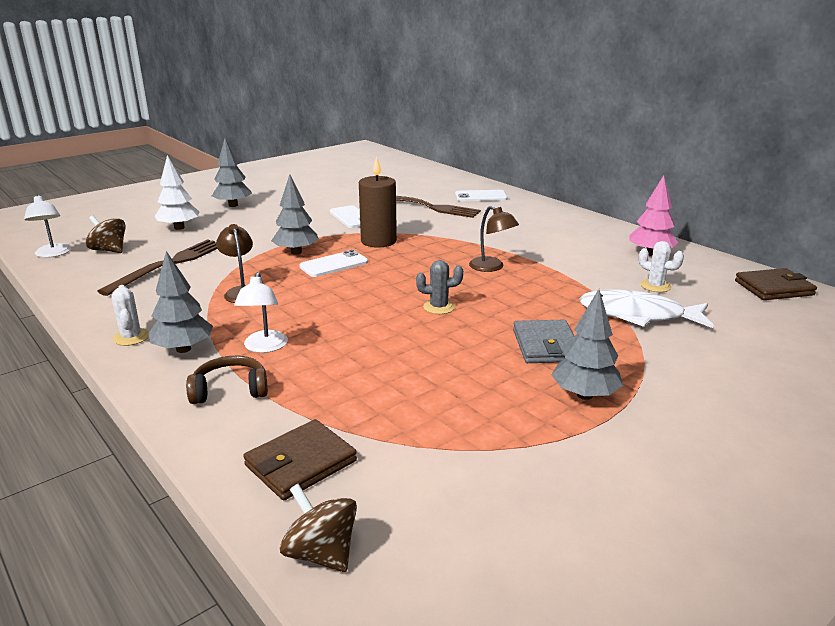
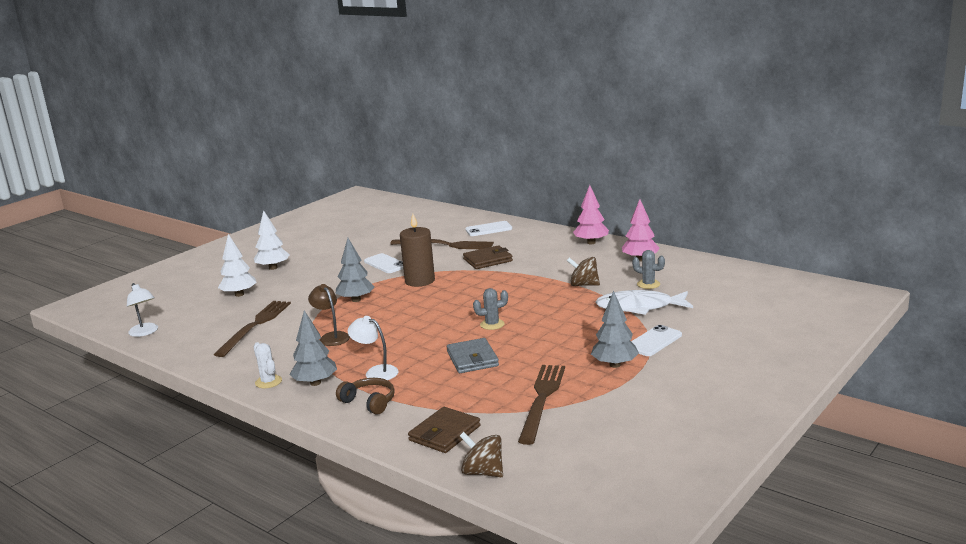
camera: 10 degrees left, 5 degrees down
(109, 250) = (193, 322): brown spinning top -> brown spinning top (583, 285)
(230, 390) = (369, 402): brown headphones -> brown headphones turned 60 degrees clockwise
(233, 205) = (273, 268): grey tree -> white tree
(264, 347) = (376, 372): white lamp -> white lamp turned 135 degrees clockwise
(334, 264) = (393, 305): white phone -> white phone (654, 341)
(462, 433) = (542, 400): none -> brown fork
(491, 267) = (520, 288): brown lamp -> none
(545, 345) = (579, 338): grey wallet -> grey wallet (472, 359)
(594, 226) = (591, 242): none -> pink tree
(655, 286) = (648, 284): white cactus -> grey cactus
(774, 288) = (734, 273): brown wallet -> brown wallet (488, 260)

